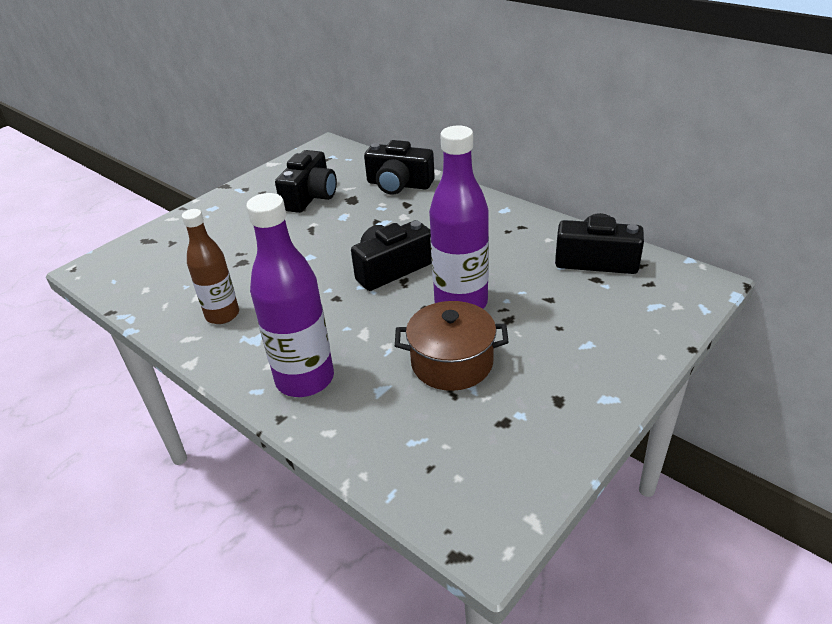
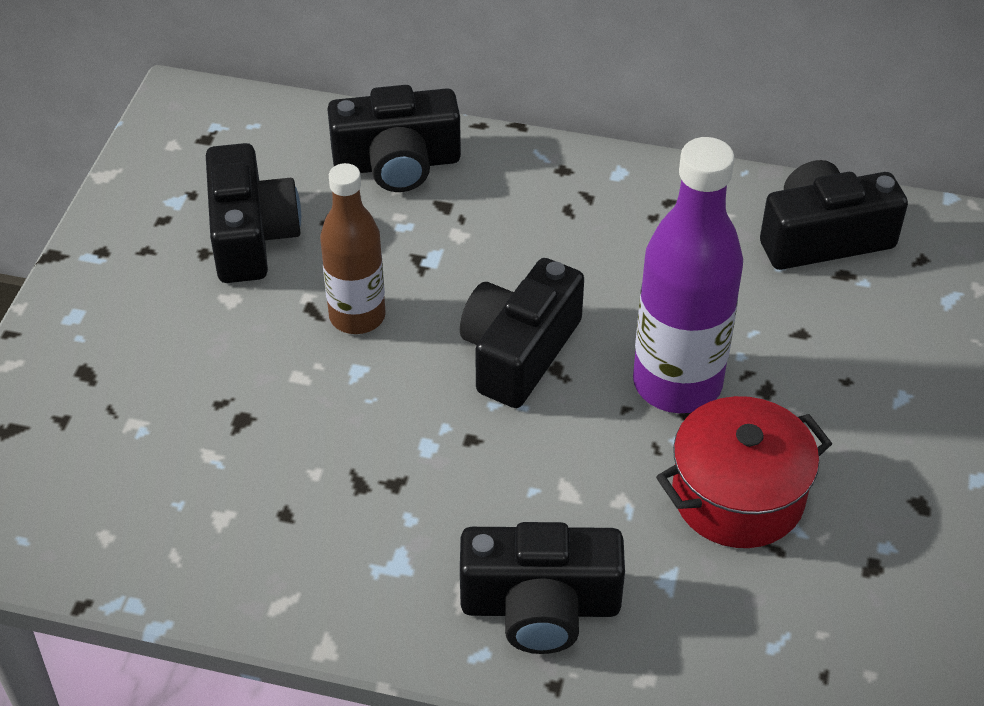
camera: 30 degrees left, 10 degrees up
(222, 315) = (301, 539): brown bottle -> brown bottle (357, 316)
(305, 379) = (540, 606): purple bottle -> black camera
(452, 363) = (738, 496): brown pot -> red pot

